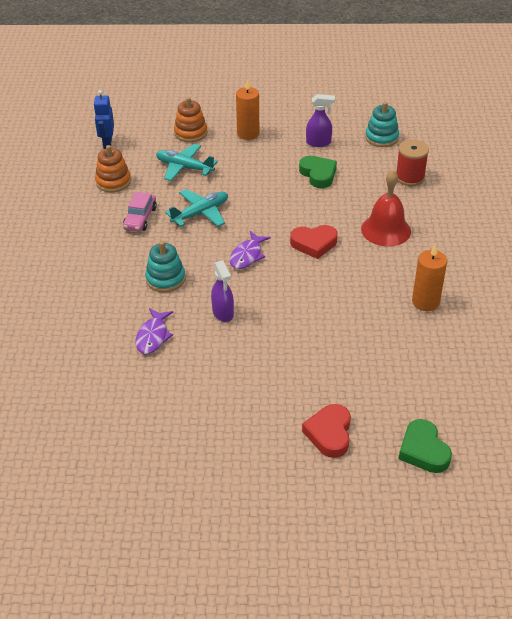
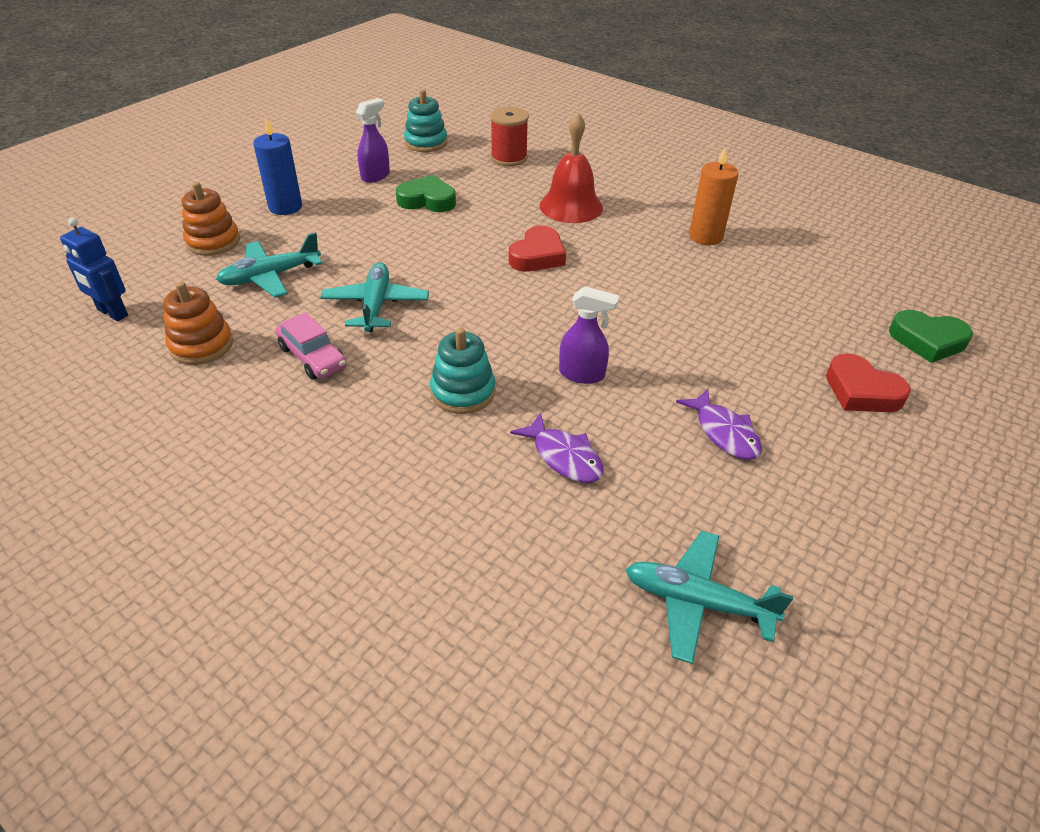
camera: 55 degrees left, 0 degrees up
(99, 424) = (697, 602): none -> turquoise plane
(247, 255) = (500, 308): purple fish -> purple fish (724, 433)
(248, 133) = (285, 207): orange candle -> blue candle

